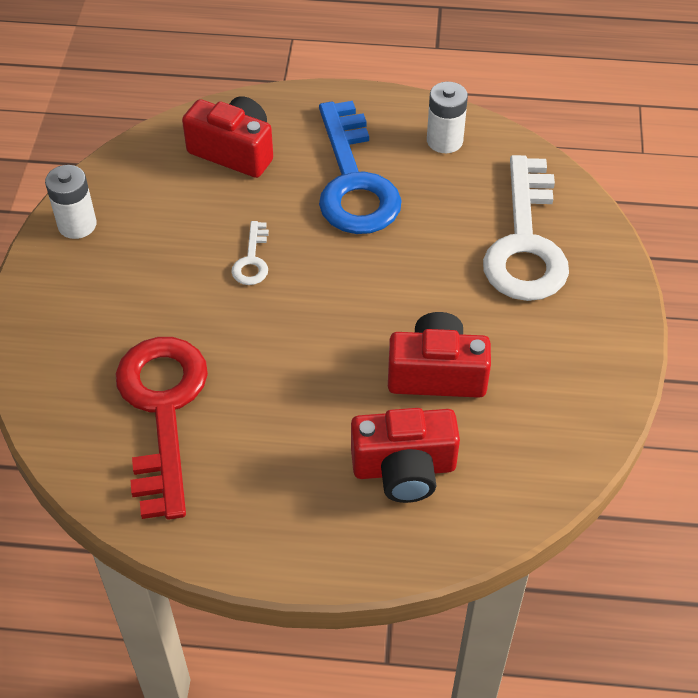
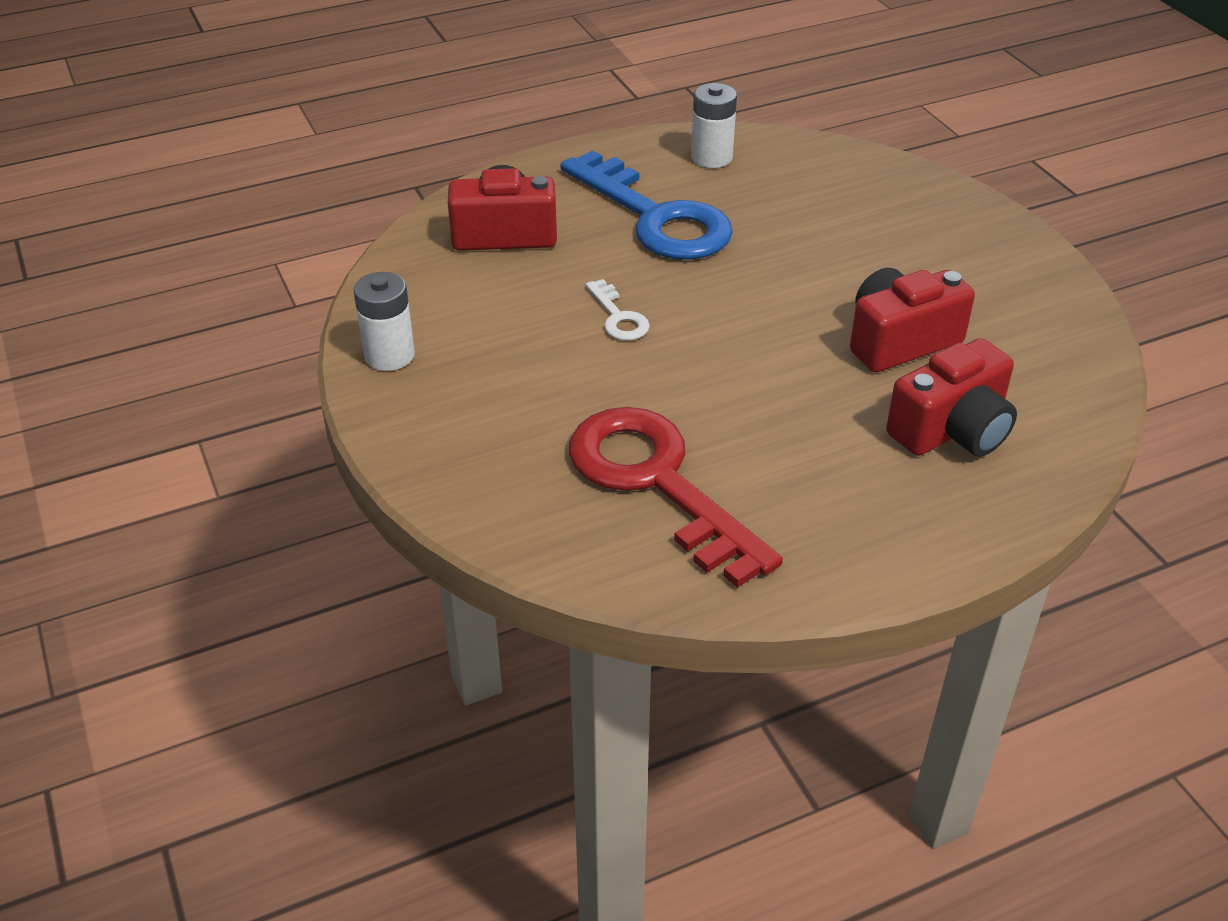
camera: 30 degrees left, 10 degrees down
(525, 242) = (870, 210): white key -> none

